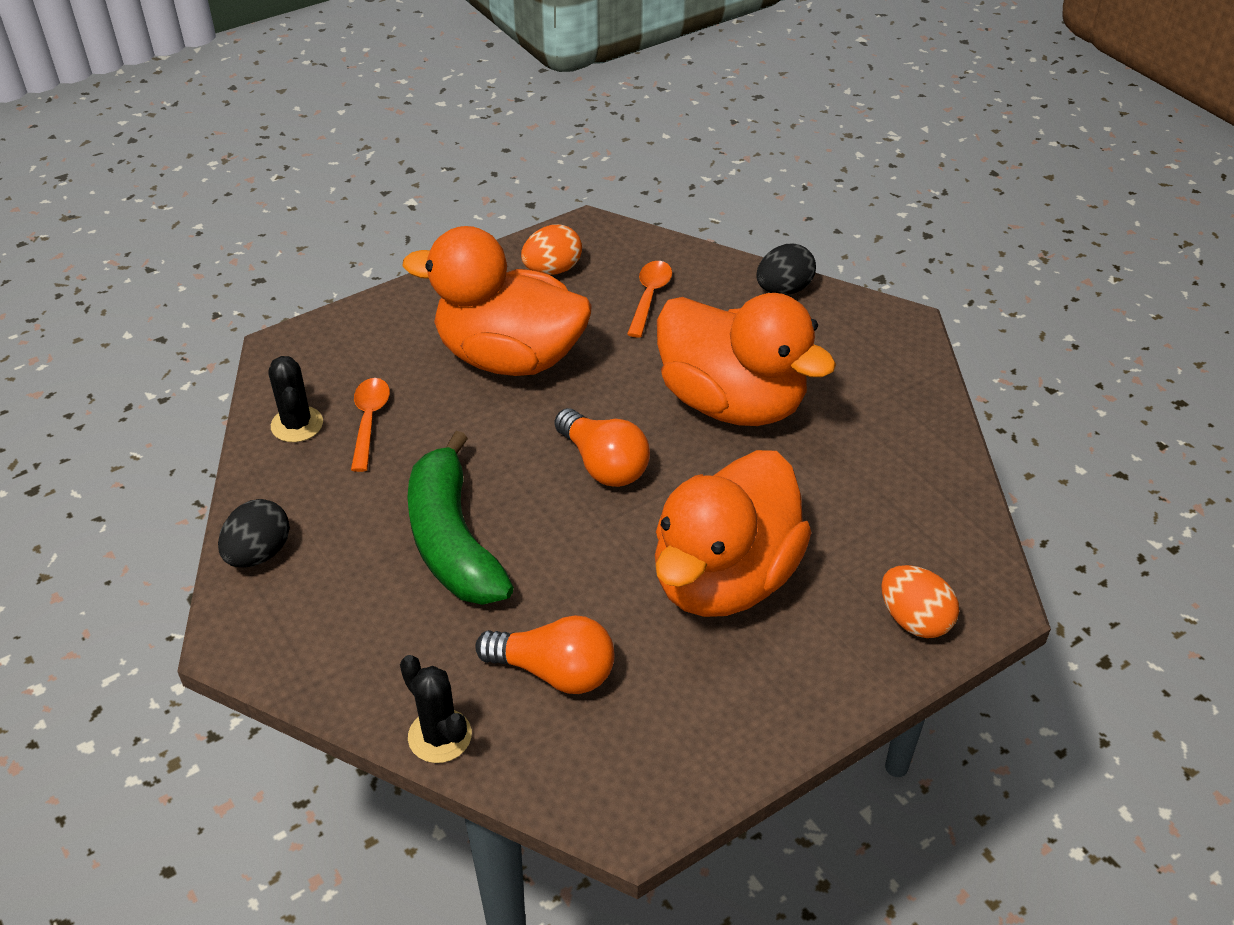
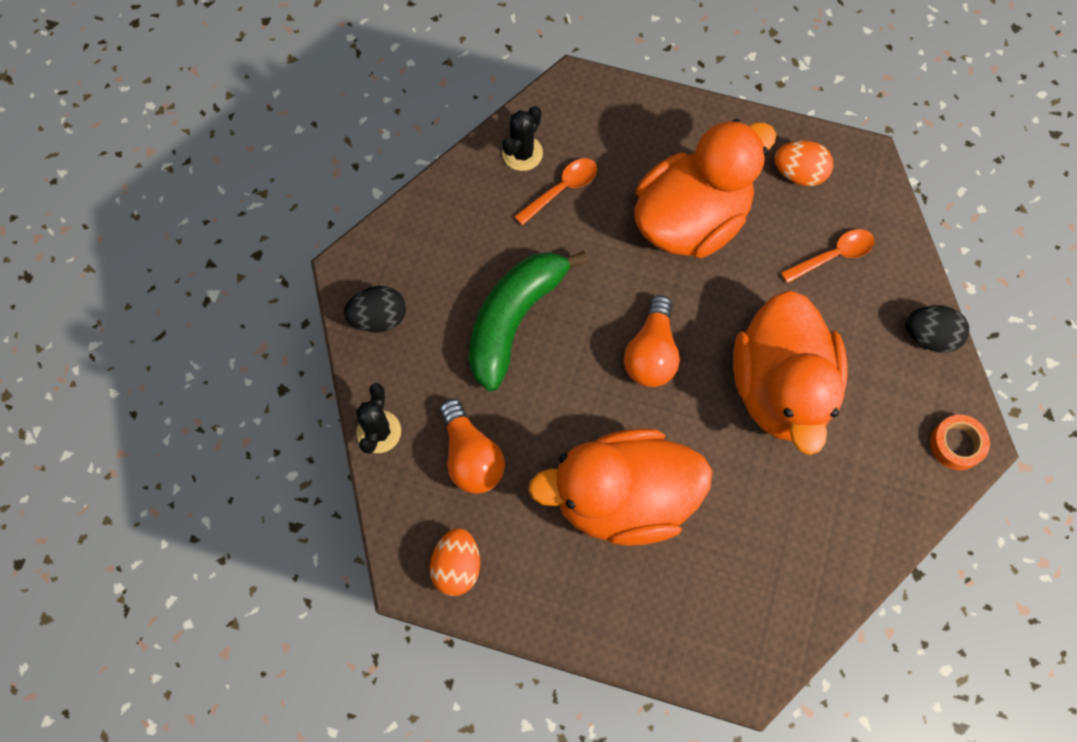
camera: 50 degrees right, 25 degrees up
(259, 553) = (414, 226): black egg -> black egg (379, 318)
(509, 357) = (691, 219): orange duck -> orange duck turned 75 degrees clockwise
(894, 333) = (956, 444): none -> orange tape
(914, 620) = (690, 639): orange egg -> orange egg (457, 566)

